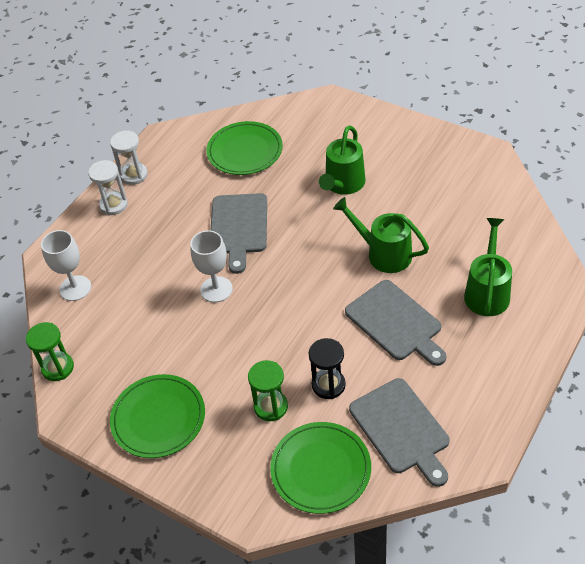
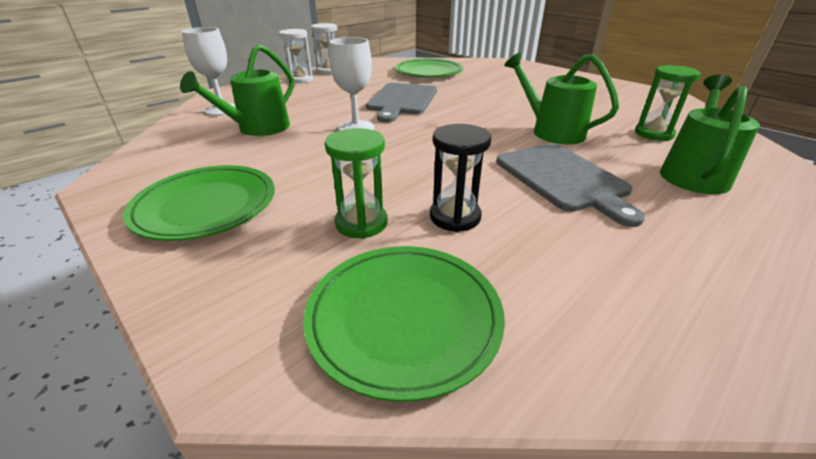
camera: 10 degrees right, 15 degrees down
(58, 368) = (145, 149): green hourglass -> green hourglass (654, 134)
(343, 185) = (513, 93): green watering can -> green watering can (258, 129)
(401, 429) = (568, 291): grey cutting board -> none

